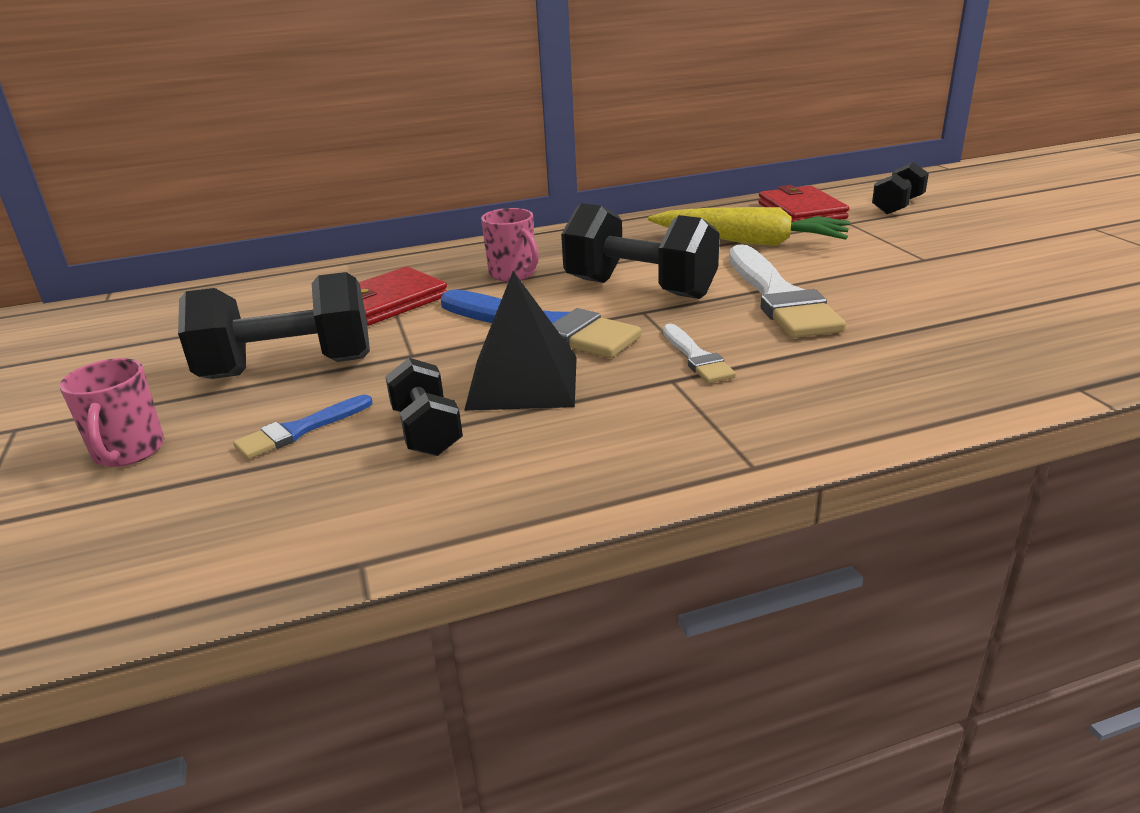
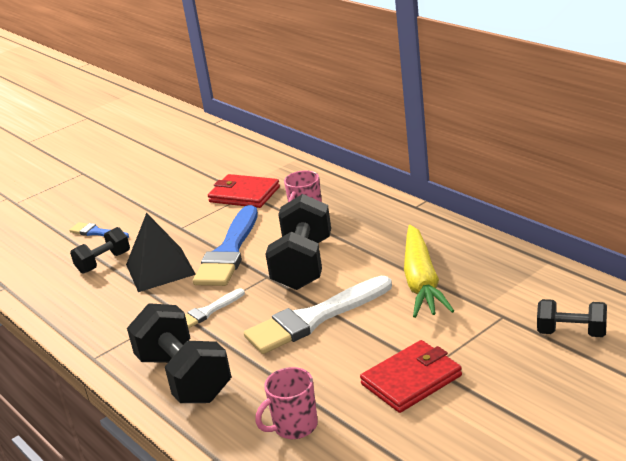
camera: 70 degrees right, 0 degrees up
(128, 451) = (71, 205): pink mug -> pink mug (294, 426)
(288, 368) = (154, 203): black dumbbell -> black dumbbell (184, 377)
(801, 211) = (519, 287): red wallet -> red wallet (411, 380)

